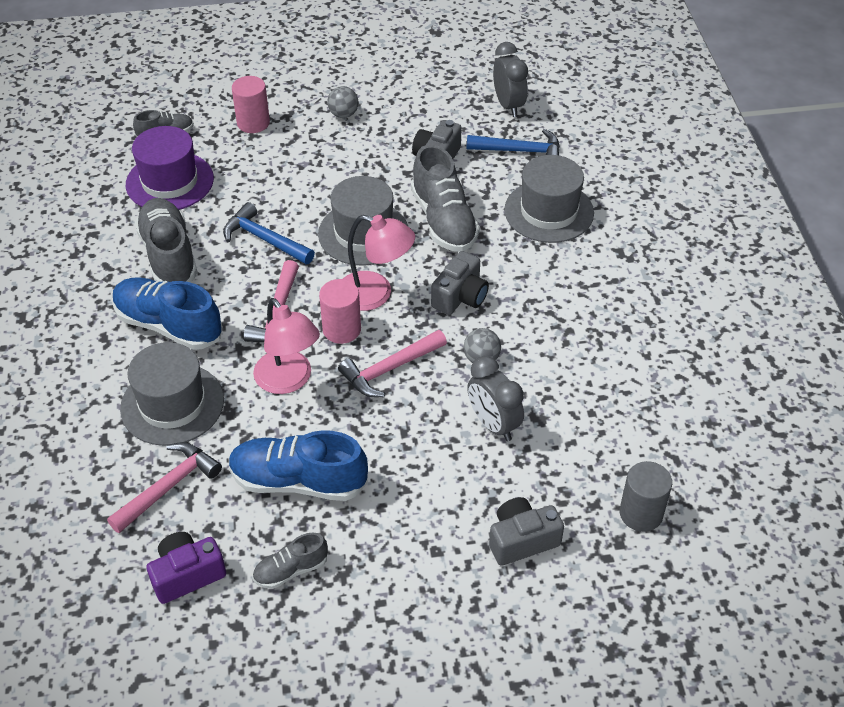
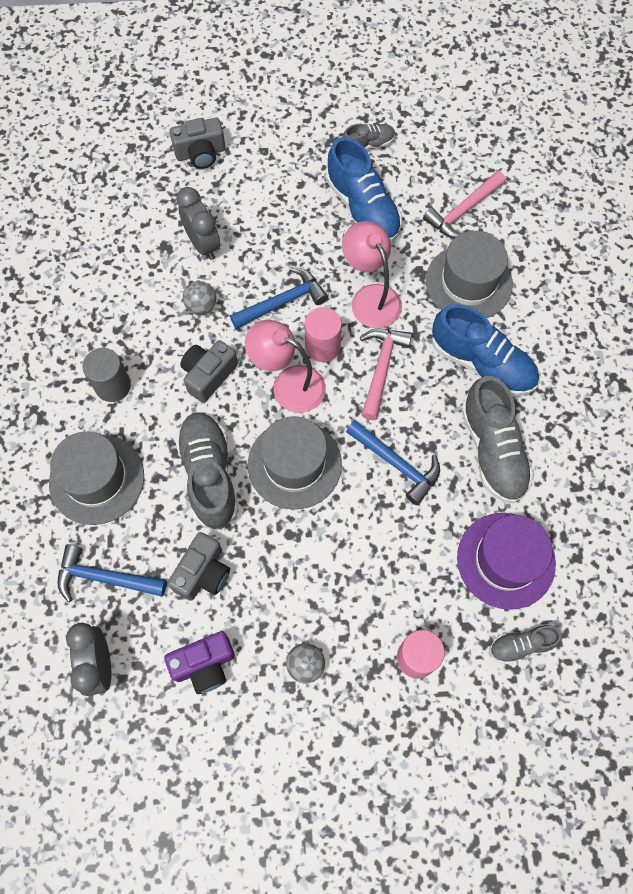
camera: 175 degrees left, 20 degrees up
(187, 575) = (441, 147): purple camera -> purple camera (204, 665)
(298, 481) = (363, 208): blue shoe -> blue shoe turned 45 degrees clockwise
(390, 369) = (283, 302): pink hammer -> blue hammer
(641, 513) = (108, 165): grey cylinder -> grey cylinder (113, 386)

